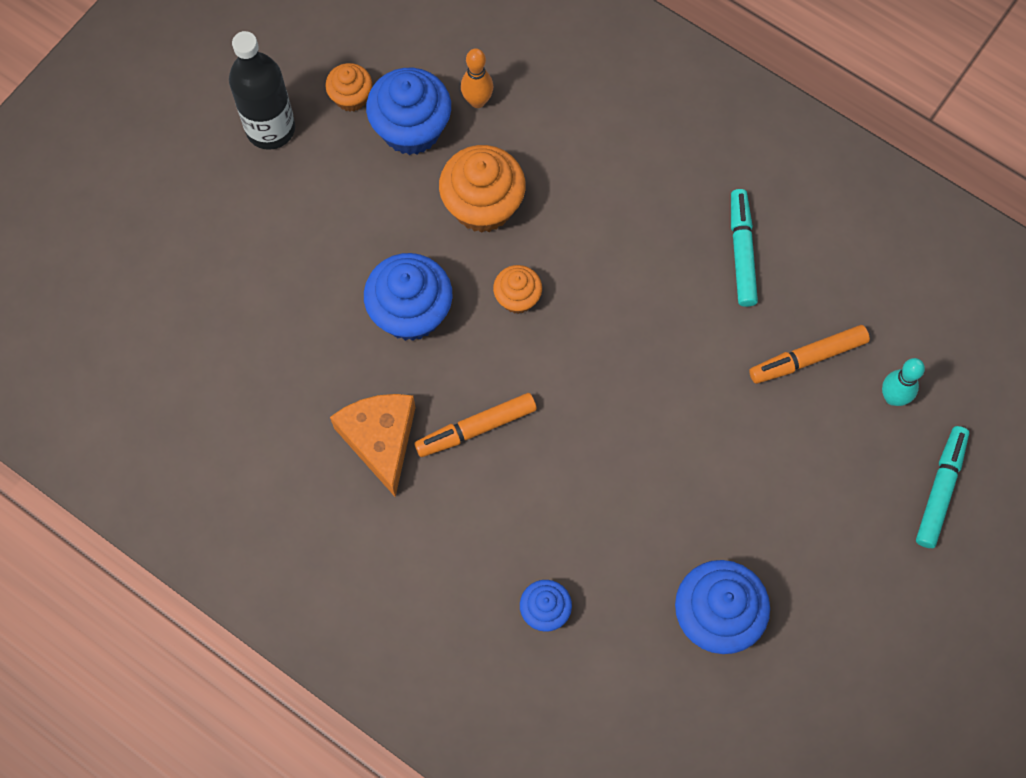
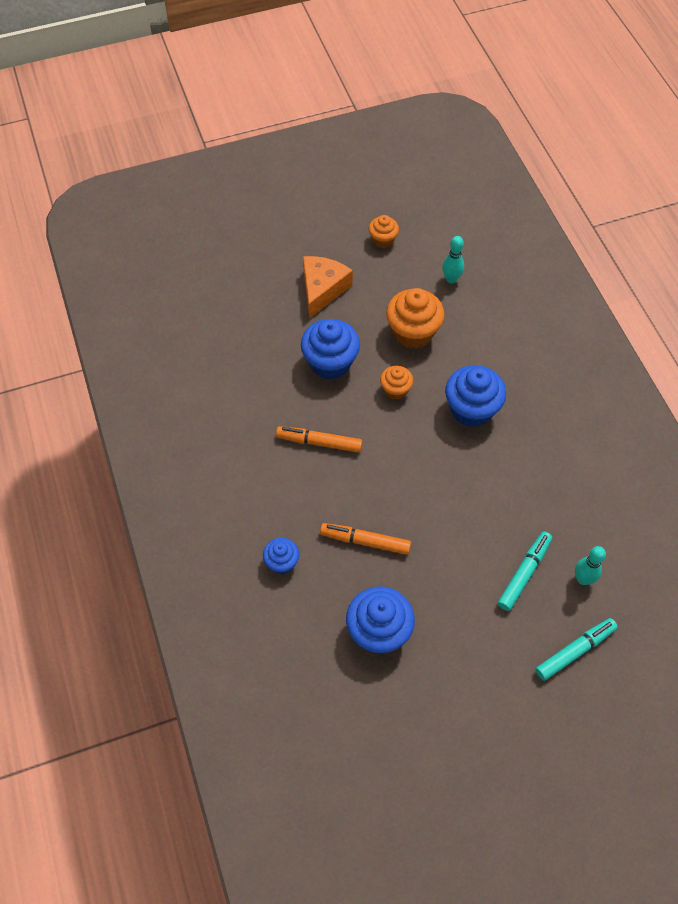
camera: 35 degrees right, 10 degrees down
(270, 129) = (328, 232): black bottle -> none
(380, 440) = (262, 416): orange cheese -> orange cheese (322, 289)
(411, 129) = (403, 273): blue cupcake -> blue cupcake (471, 409)
(477, 101) = (451, 279): orange bowling pin -> turquoise bowling pin
(742, 252) = (547, 442): turquoise marker -> turquoise marker (524, 573)
(807, 358) = (544, 524): orange marker -> orange marker (365, 541)

